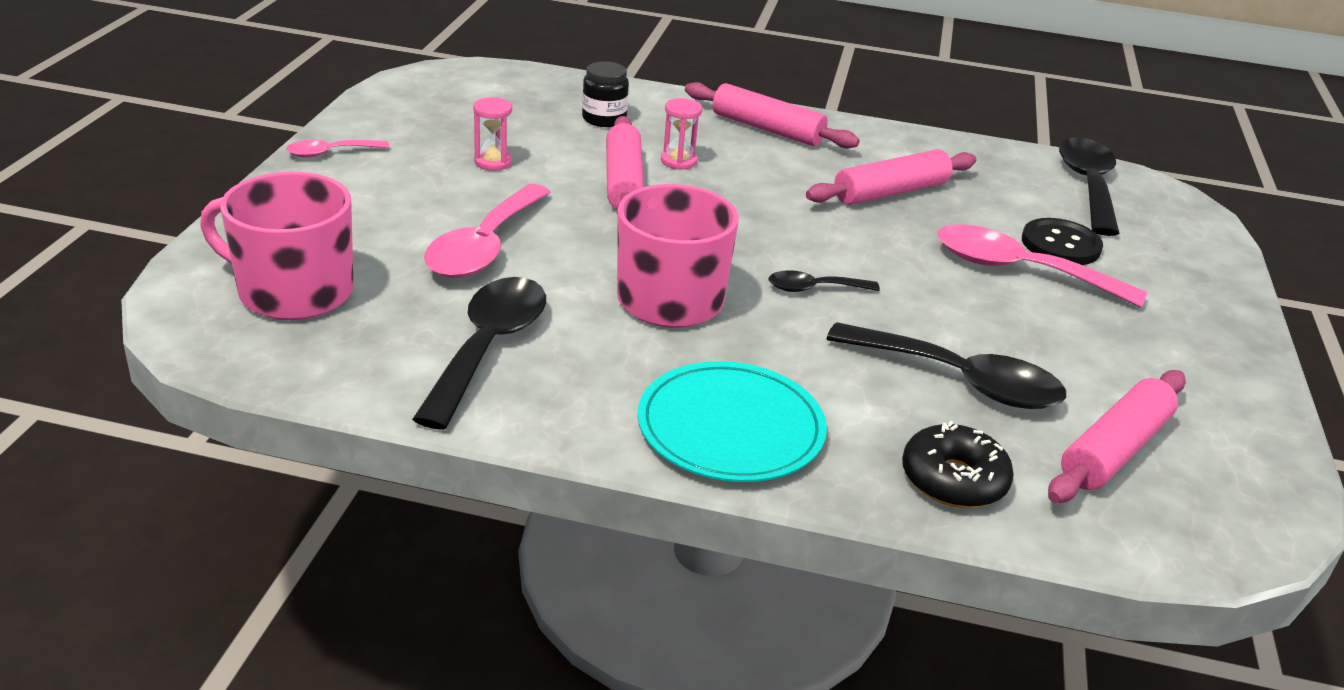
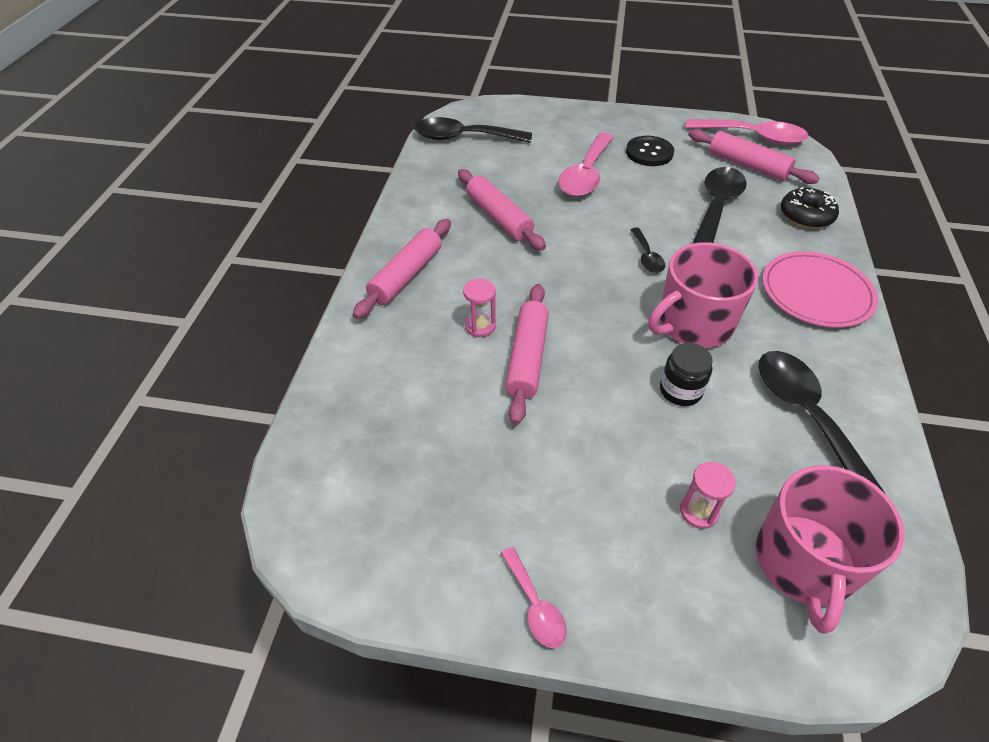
camera: 90 degrees left, 15 degrees up
(484, 247) = (671, 437): pink spoon -> pink spoon (753, 137)
(488, 347) = (804, 414): black spoon -> black spoon turned 60 degrees clockwise
(493, 162) = (516, 454): pink hourglass -> pink hourglass (699, 511)
(604, 119) = (404, 380): black jar -> black jar (680, 390)
(623, 181) = (527, 358): pink rolling pin -> pink rolling pin turned 75 degrees counterclockwise
(730, 428) = (816, 293): turquoise plate -> pink plate
(1060, 245) = (547, 157): black button -> black button (649, 153)

